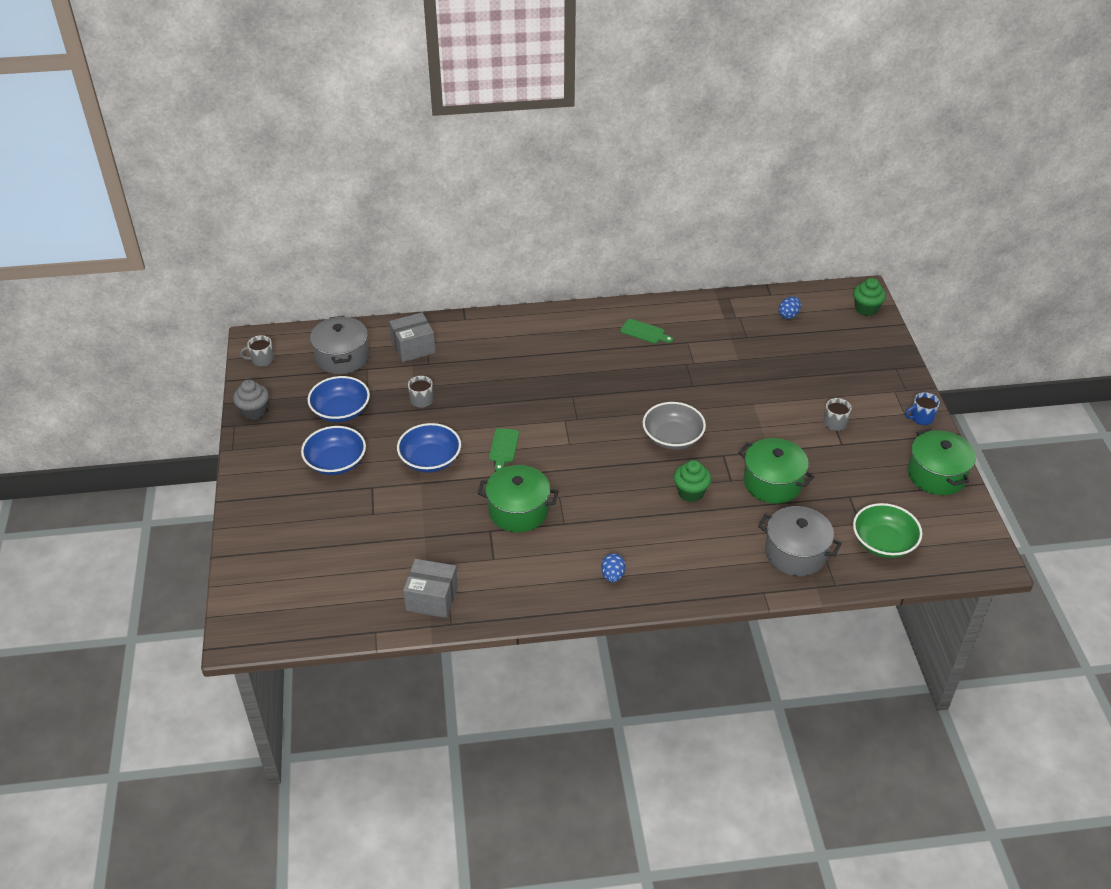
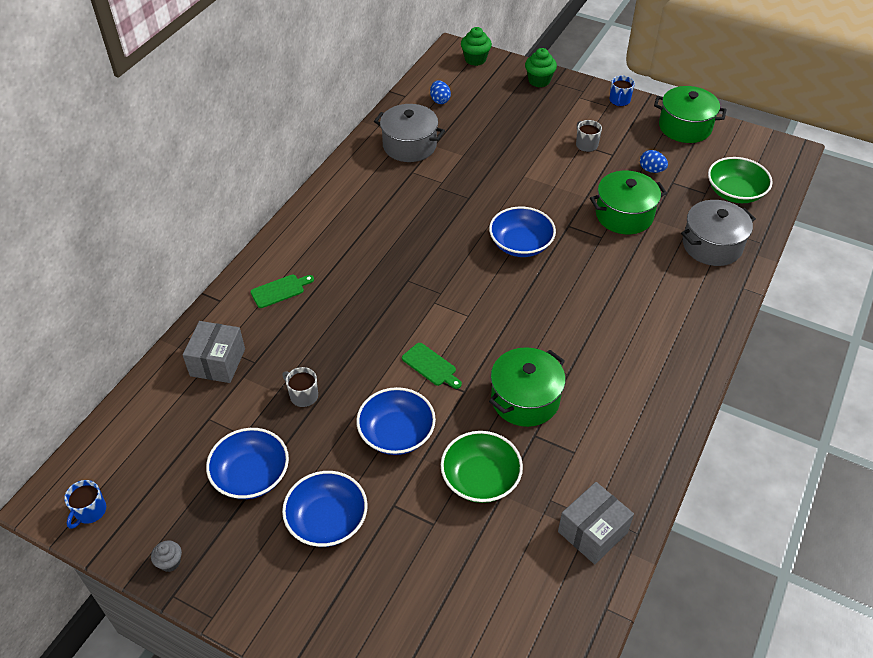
camera: 55 degrees left, 5 degrees up
(254, 411) = (170, 562): grey cupcake -> grey cupcake, size x0.61
(262, 360) = (90, 511): grey mug -> blue mug
(342, 357) = (167, 431): grey pot -> grey pot (409, 145)
(428, 519) = (480, 478): none -> green bowl
(612, 575) = (658, 374): blue egg -> blue egg (651, 170)
(644, 332) = (372, 190): green cutting board -> green cutting board (280, 290)
(672, 437) = (520, 244): grey bowl -> blue bowl
(690, 492) = (596, 269): green cupcake -> green cupcake (539, 81)

